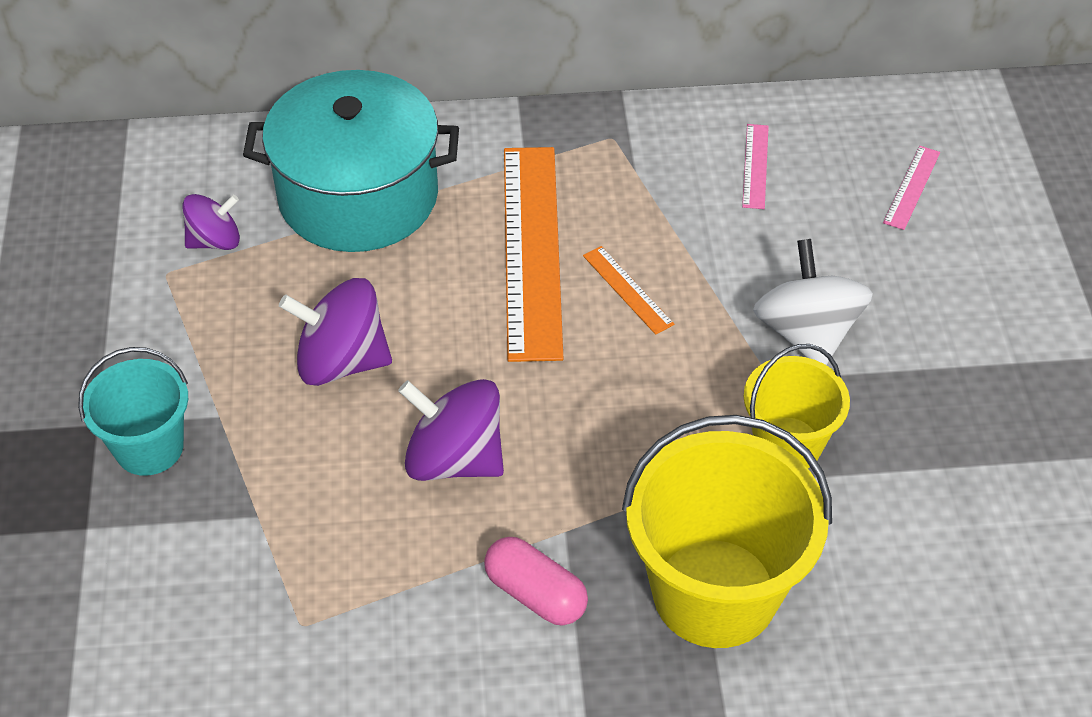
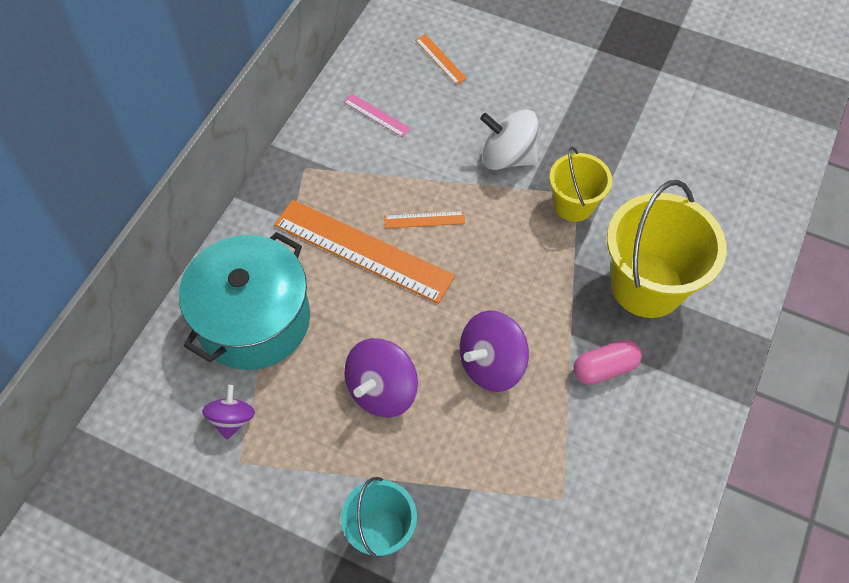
camera: 60 degrees left, 10 degrees up
(911, 187) = (440, 59): pink ruler -> orange ruler

